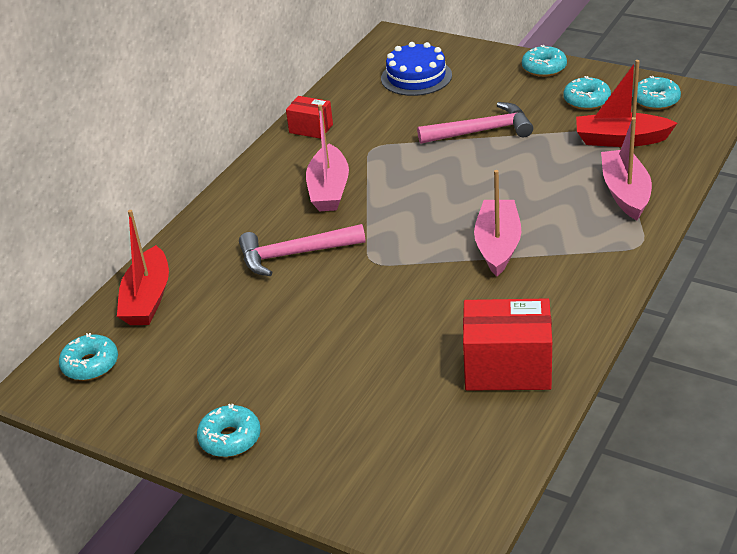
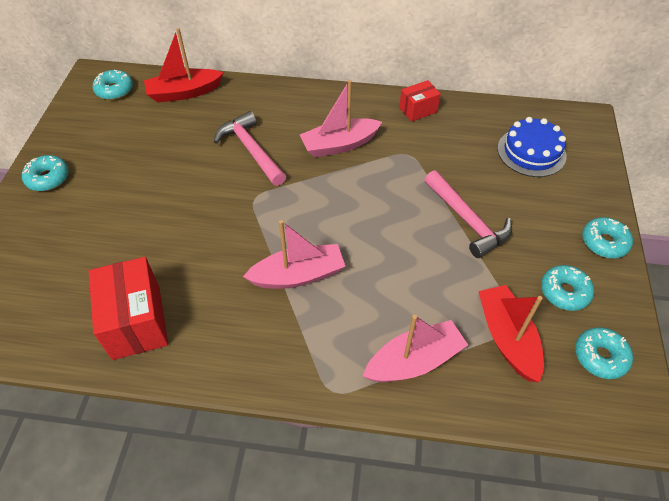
camera: 65 degrees right, 15 degrees up
(311, 128) = (418, 110): red box -> red box turned 60 degrees clockwise

